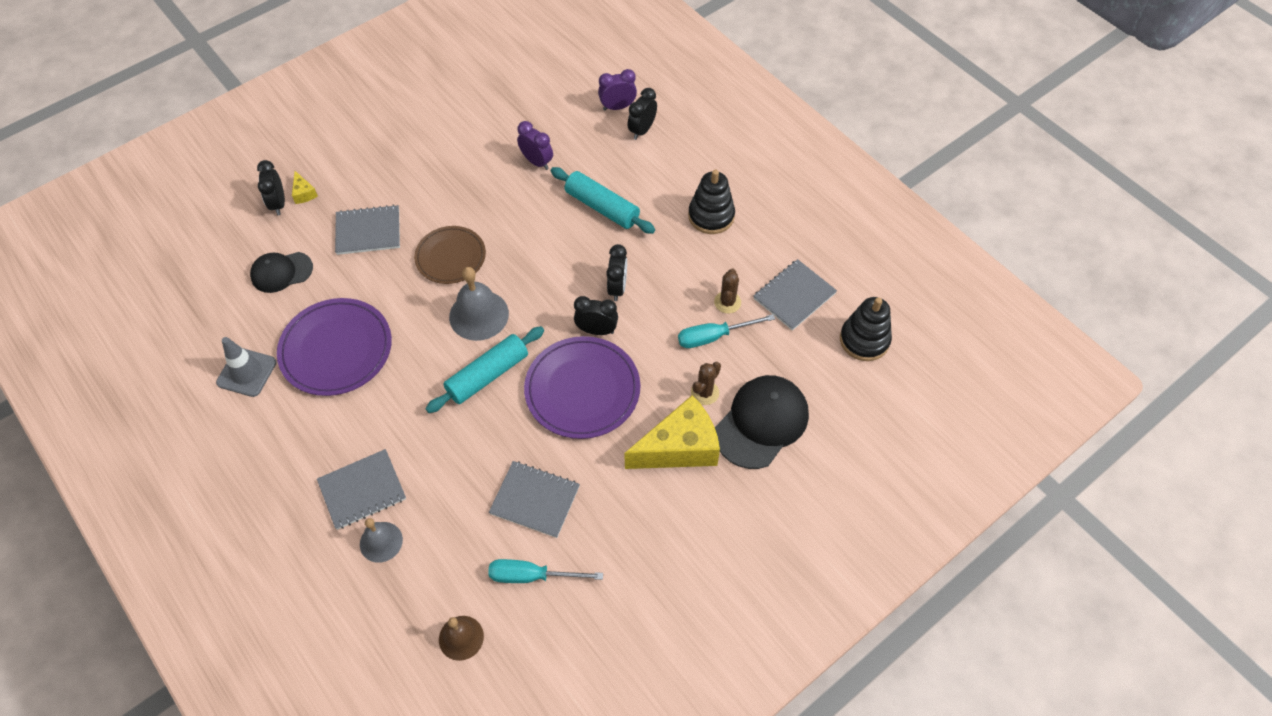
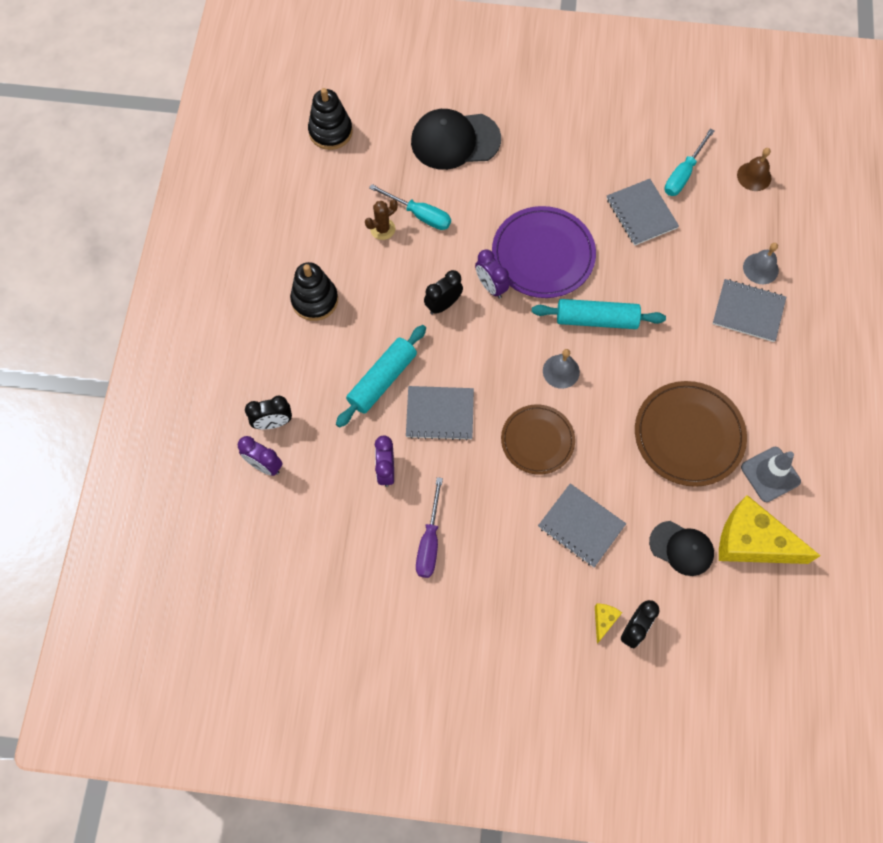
camera: 135 degrees left, 10 degrees up
(336, 349) = (688, 435): purple plate -> brown plate
(464, 148) = (429, 541): none -> purple screwdriver
(479, 315) = (561, 371): grey bell -> grey bell, size x0.63
(532, 576) = (683, 174): turquoise screwdriver -> turquoise screwdriver turned 75 degrees clockwise
(596, 330) = (491, 286): black clock -> purple clock
(602, 207) = (382, 380): turquoise rolling pin -> turquoise rolling pin turned 45 degrees clockwise
(679, 447) = (520, 169): yellow cheese -> yellow cheese (752, 542)
(705, 393) = (467, 186): brown cactus -> none
(794, 296) = (335, 195): grey notebook -> grey notebook (440, 414)

